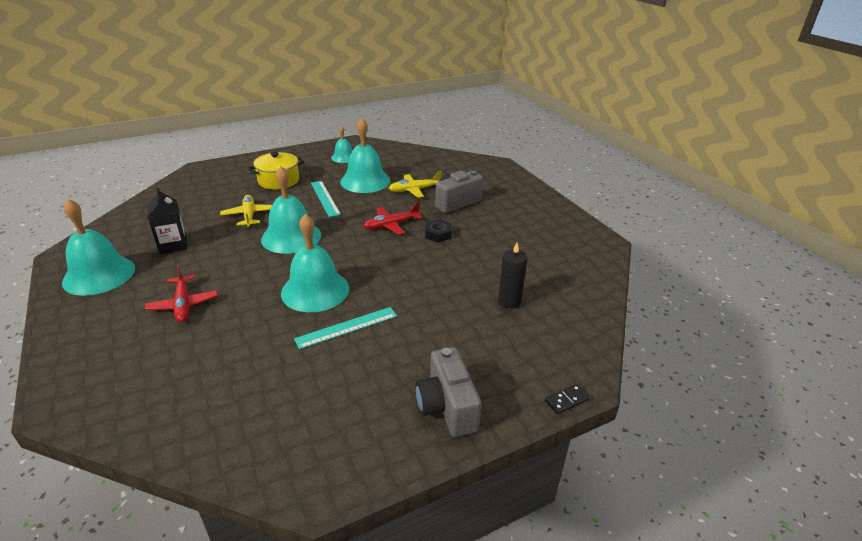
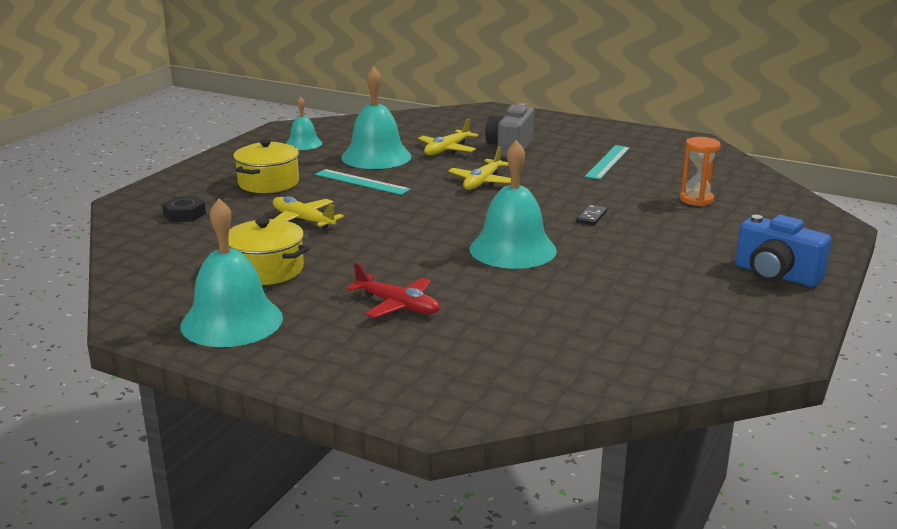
camera: 35 degrees left, 10 degrees down
(173, 245) = (266, 270): black carton -> yellow pot
(291, 237) = (395, 221): turquoise bell -> none
(347, 327) = (598, 261): turquoise ruler -> turquoise ruler (607, 162)
(391, 225) = (483, 182): red plane -> yellow plane
(438, 234) = (542, 175): black nut -> black nut (184, 214)
(446, 407) = (776, 275): grey camera -> blue camera
(509, 301) = (696, 200): black candle -> orange hourglass
(566, 400) = (845, 239): black domino -> black domino (591, 217)

